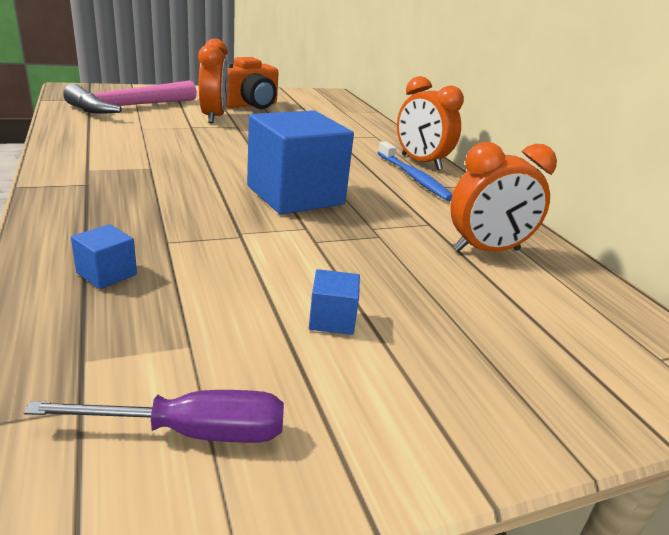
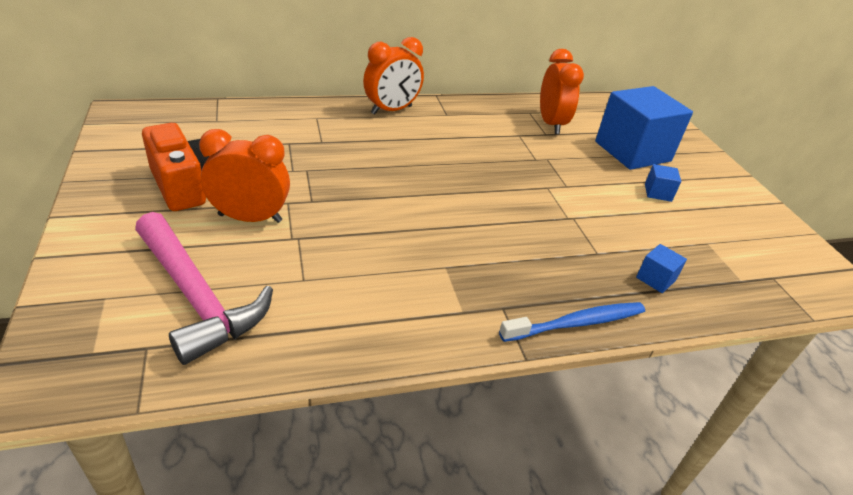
camera: 85 degrees left, 10 degrees up
(192, 432) = (765, 243): purple screwdriver -> none
(295, 195) = (488, 184): blue cube -> blue cube (632, 151)
(413, 177) = (430, 122): blue toothbrush -> blue toothbrush (576, 323)

